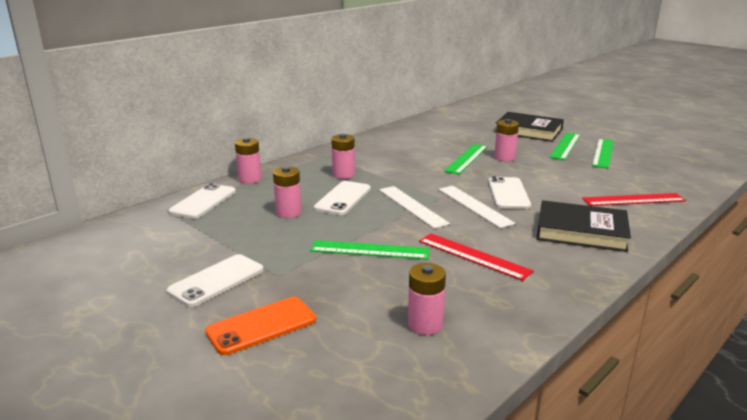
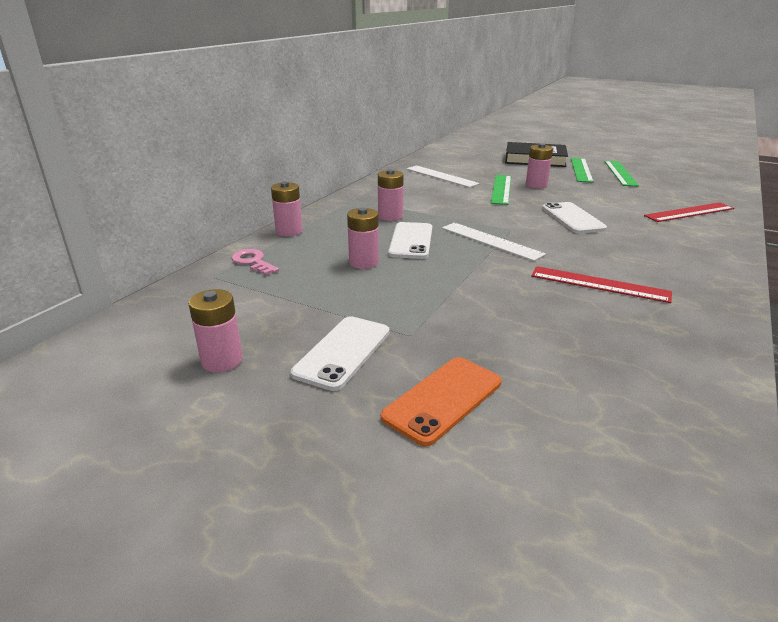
camera: 15 degrees left, 5 degrees up
(203, 201) = (253, 262): white phone -> pink key
(370, 250) = (488, 292): green ruler -> none
(425, 324) = (622, 366): pink battery -> pink battery (222, 360)
(474, 206) = (552, 234): white ruler -> white ruler (441, 176)
(581, 232) = (675, 247): black book -> none

